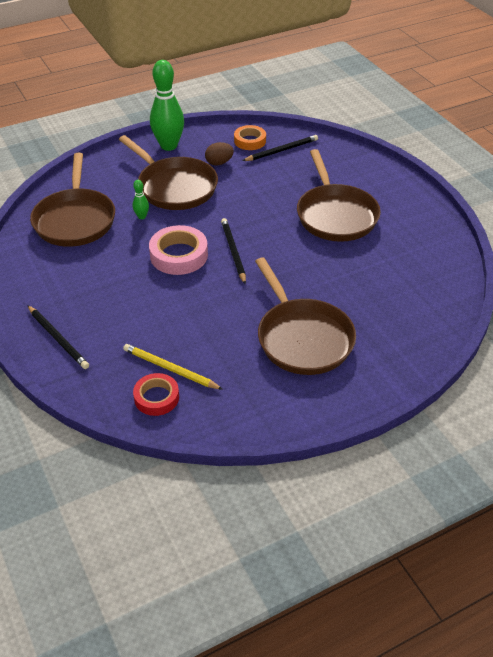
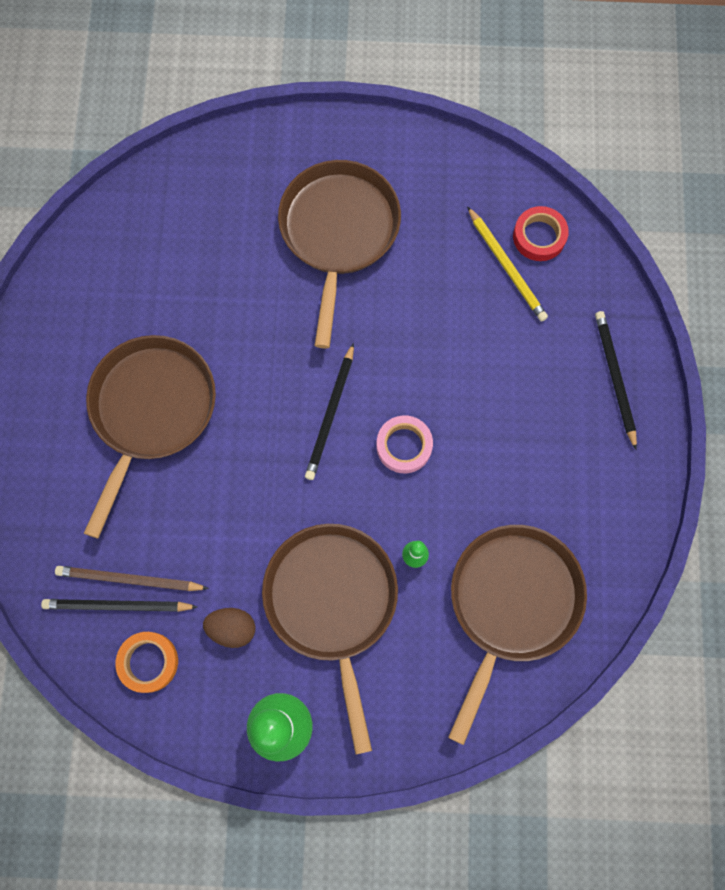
camera: 150 degrees left, 30 degrees up
(179, 255) = (404, 446): pink tape -> pink tape, size x0.65
(284, 159) = (130, 579): none -> brown pencil

